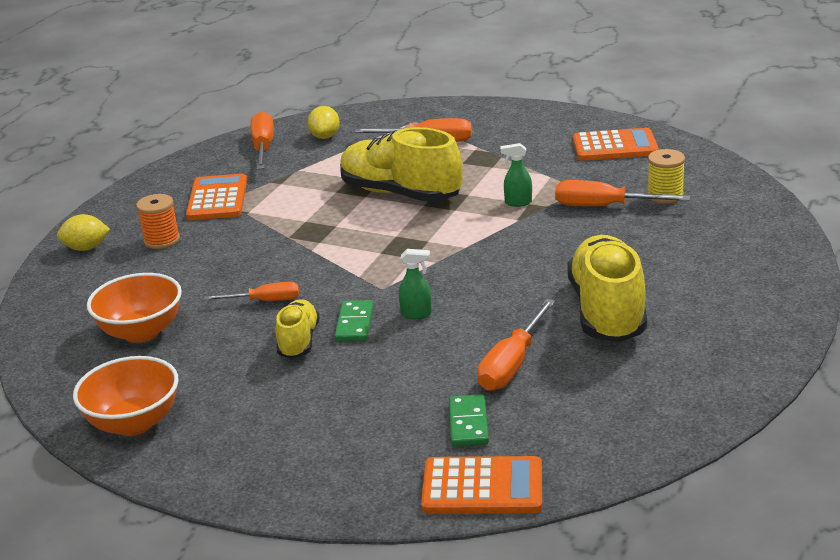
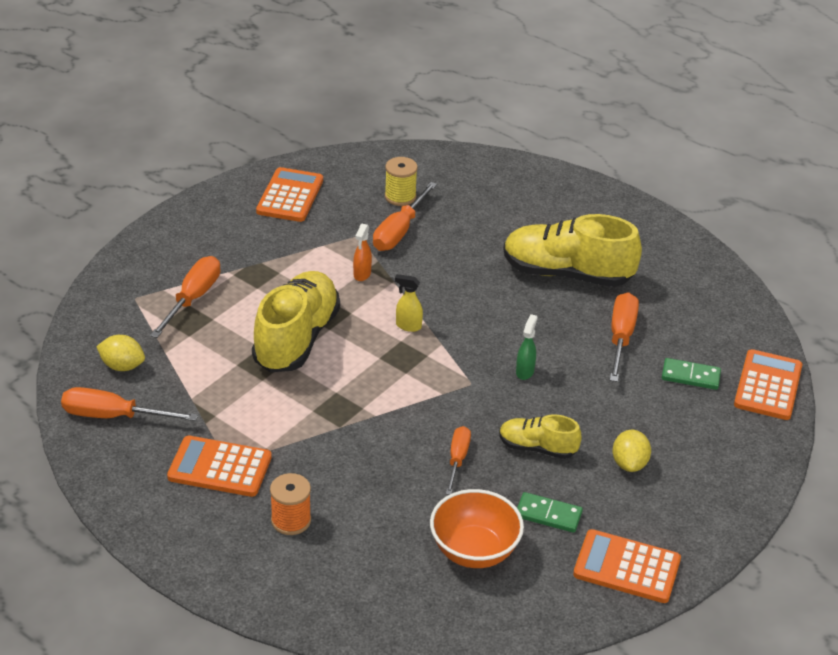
camera: 80 degrees left, 10 degrees up
(86, 248) = (272, 584): yellow lemon -> yellow lemon (629, 464)
(134, 423) = (626, 567): orange bowl -> orange calculator
(355, 324) = (524, 410): green domino -> green domino (548, 514)
(400, 194) = (296, 339): yellow shoe -> yellow shoe turned 150 degrees clockwise
(452, 240) = (408, 326): none -> yellow spray bottle
(512, 364) = (621, 337): orange screwdriver -> orange screwdriver turned 120 degrees counterclockwise
(518, 203) = (362, 274): green spray bottle -> orange spray bottle

